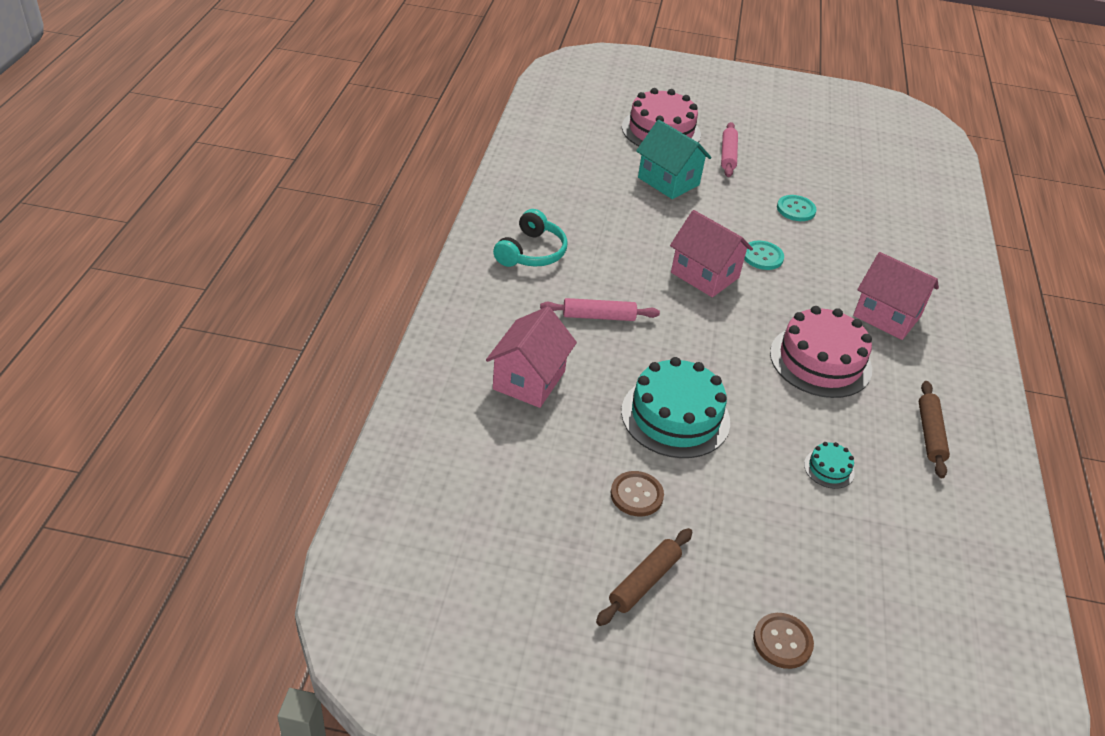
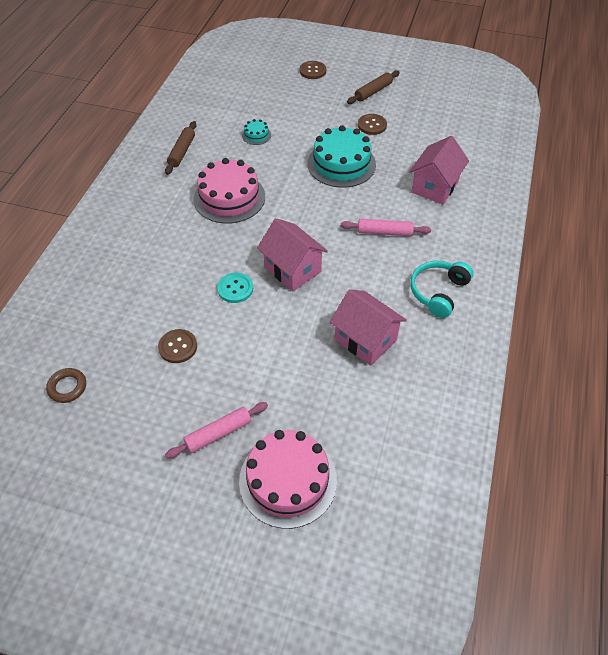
camera: 170 degrees left, 10 degrees up
(668, 181) = (298, 386): turquoise house -> none
(728, 155) = (218, 433): pink rolling pin -> pink rolling pin turned 45 degrees clockwise
(796, 209) = (178, 347): turquoise button -> brown button
(877, 184) = (67, 387): none -> brown ring
(886, 316) = (158, 232): pink house -> pink house (365, 340)

